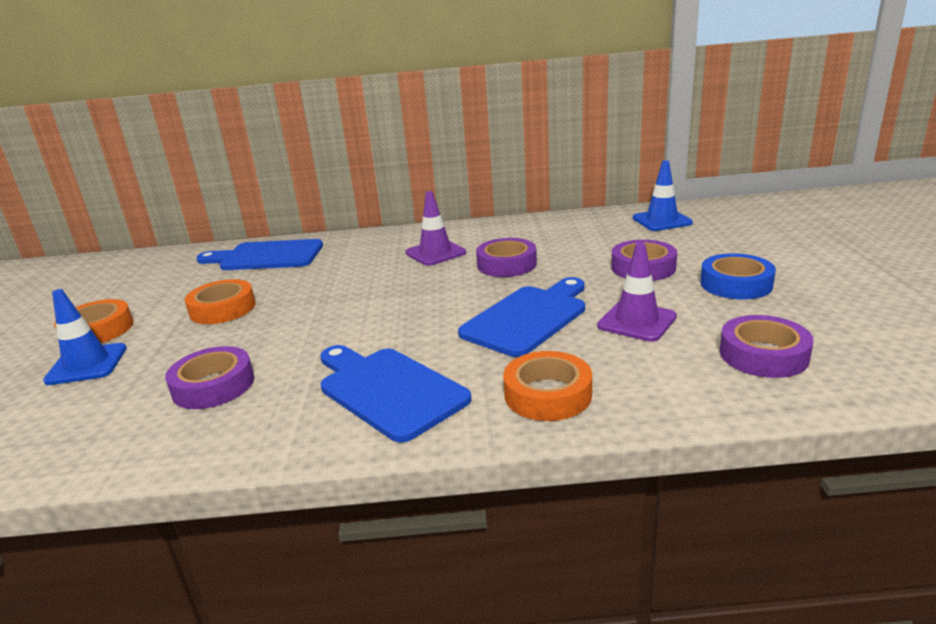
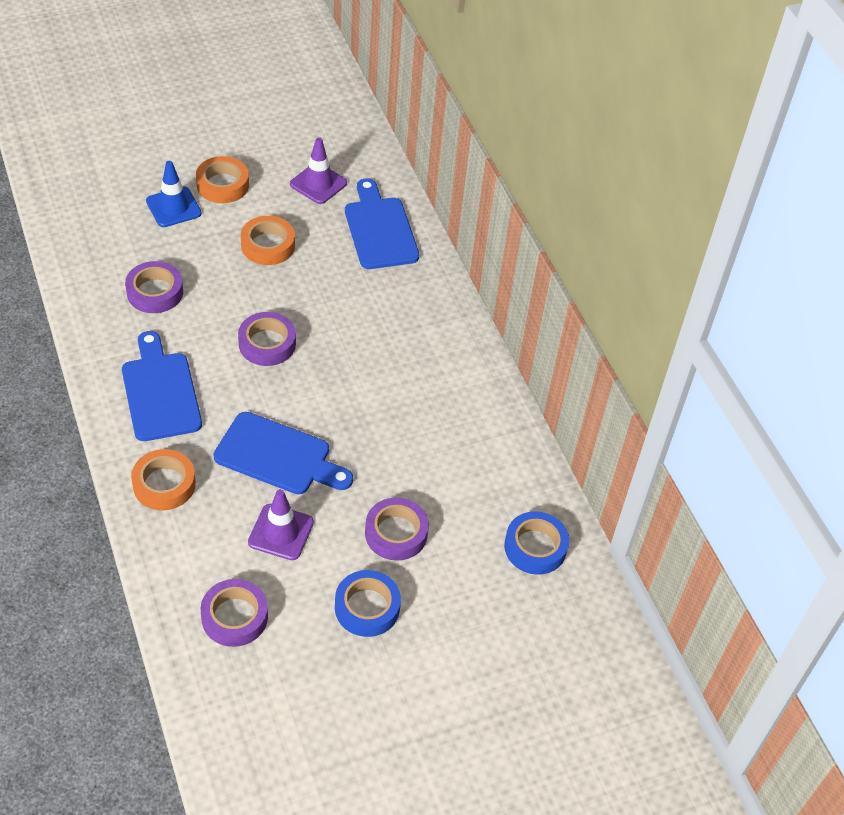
camera: 65 degrees right, 25 degrees up
(388, 389) = (160, 392): blue cutting board -> blue cutting board turned 45 degrees counterclockwise
(435, 253) = (408, 359): purple traffic cone -> purple traffic cone (318, 184)
(506, 264) = (388, 422): purple tape -> purple tape (267, 344)
(662, 220) = (535, 547): blue traffic cone -> blue tape

